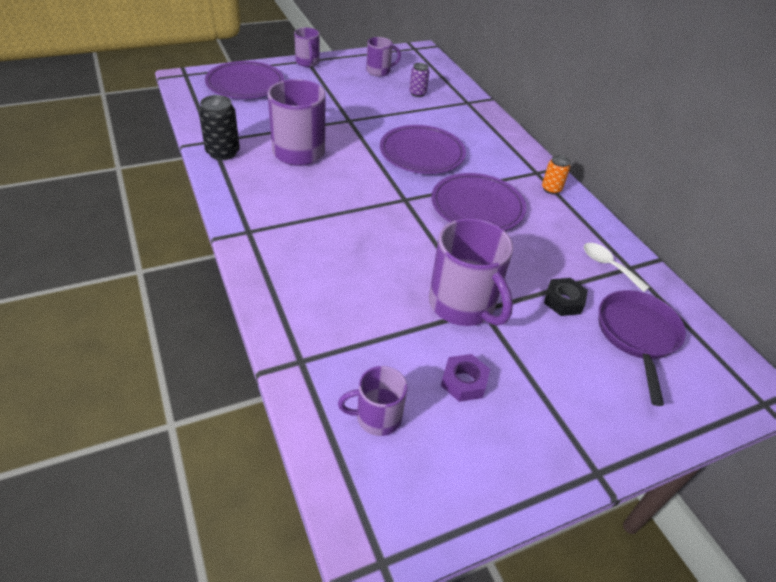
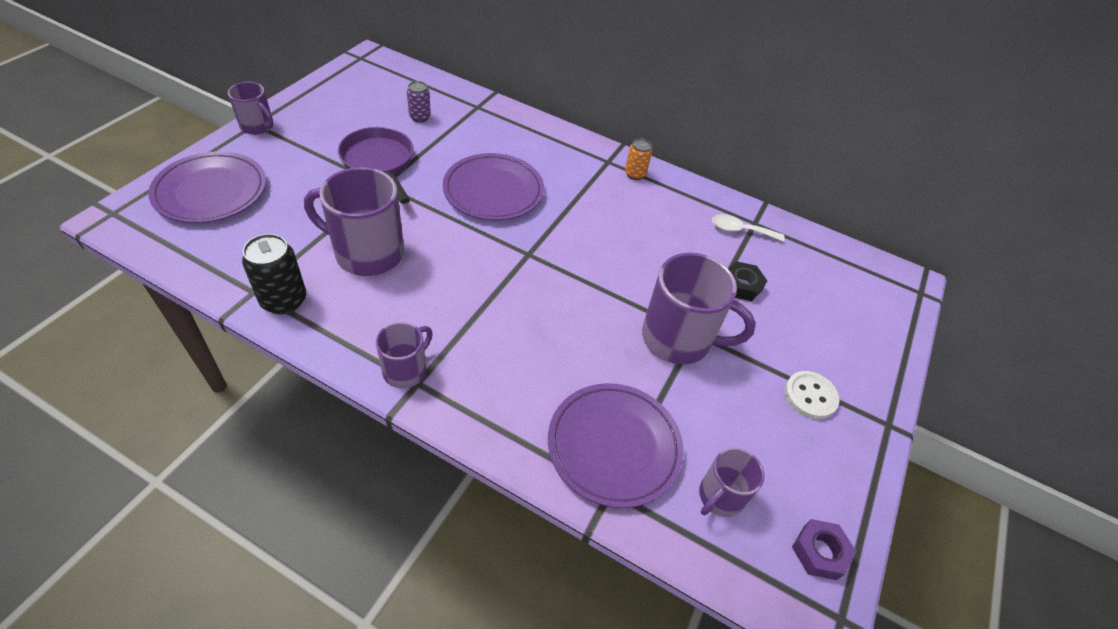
camera: 40 degrees left, 5 degrees up
(379, 71) = (352, 105): purple mug -> purple mug (406, 370)
(464, 382) = (746, 413): purple nut -> purple nut (819, 552)
(477, 206) = (596, 226): purple plate -> purple plate (614, 446)
(539, 406) = (810, 396): none -> white button
(637, 336) = (812, 286): purple pan -> purple pan (379, 163)

